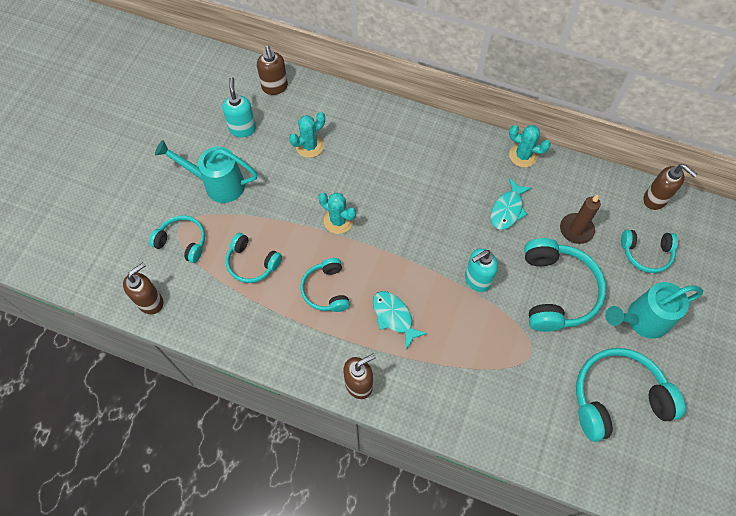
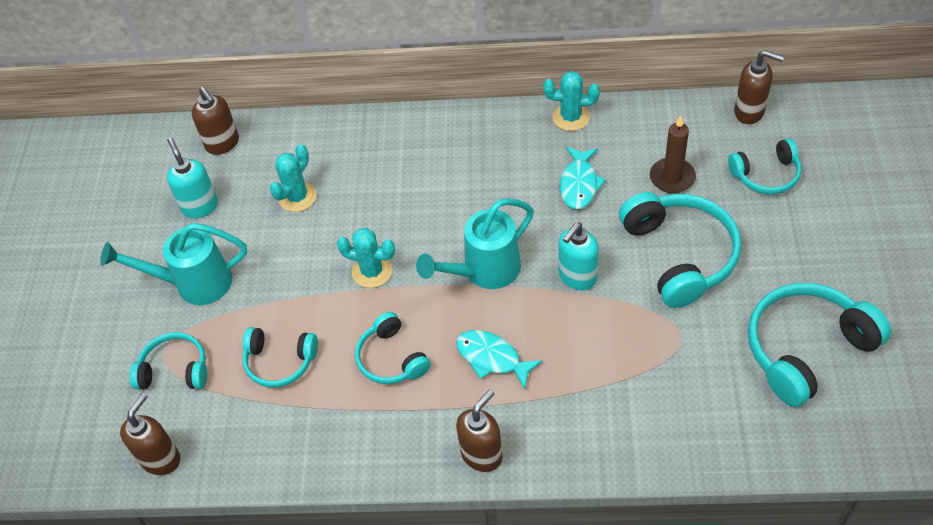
camera: 15 degrees left, 10 degrees down
(641, 320) = (794, 250): turquoise watering can -> turquoise watering can (484, 271)

